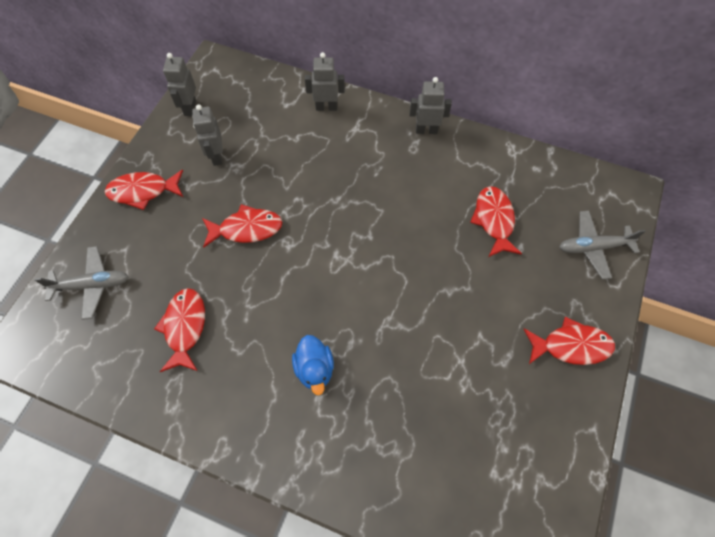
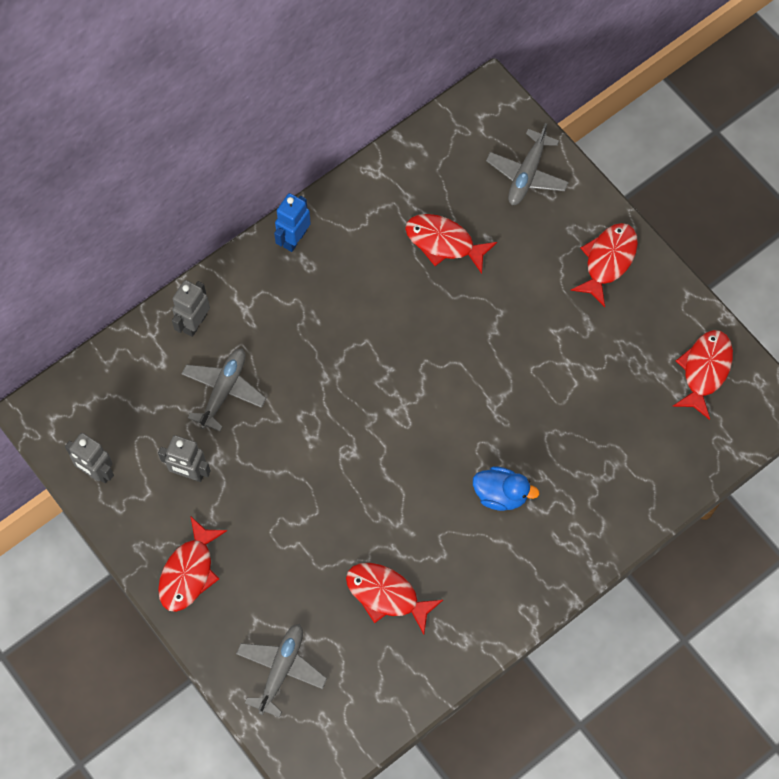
camera: 60 degrees left, 5 degrees up
(246, 229) = (306, 484): red fish -> red fish (704, 370)
(288, 146) = (224, 390): none -> grey plane
(426, 130) = (294, 239): grey robot -> blue robot

